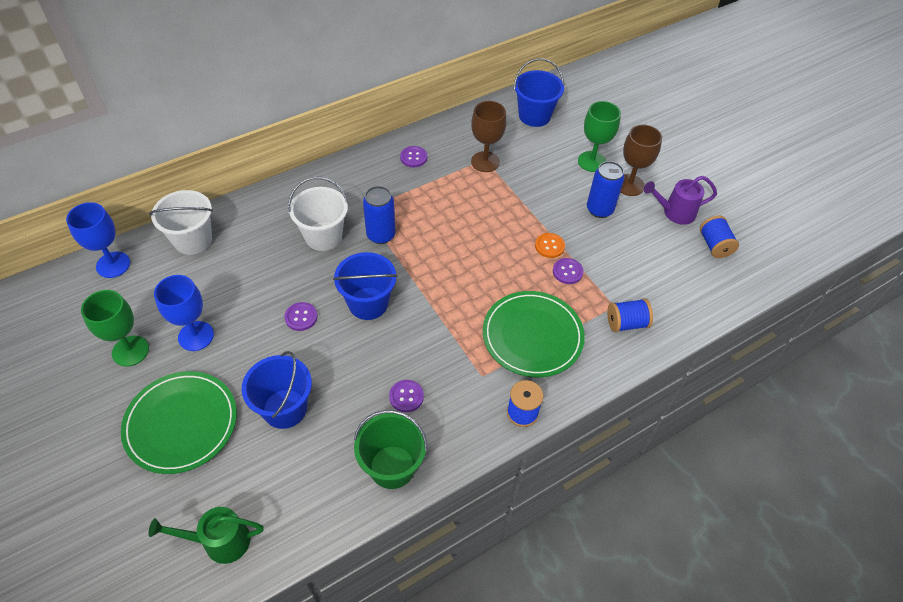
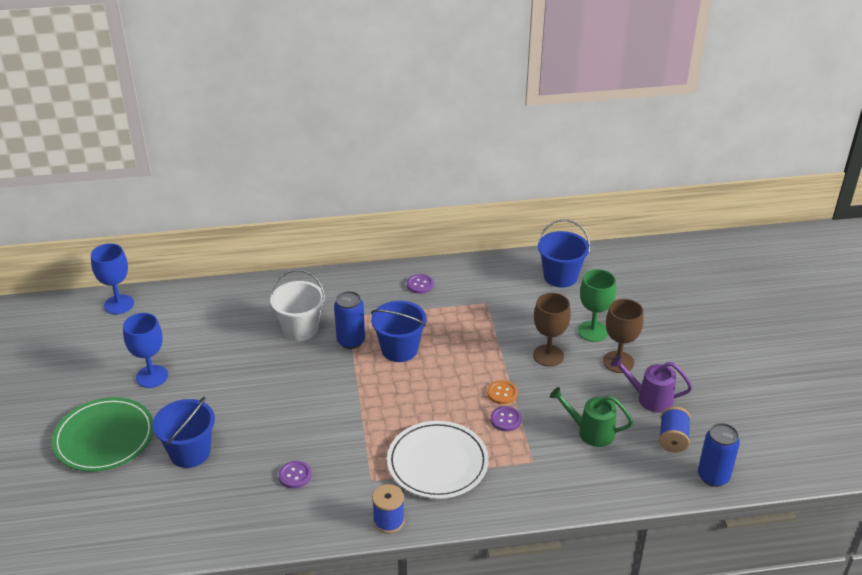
camera: 25 degrees right, 15 degrees down
(130, 351) = (96, 372): green goblet -> none
(193, 240) = (191, 302): white bucket -> none
(219, 541) = (85, 531): green watering can -> green watering can (590, 432)
(301, 317) = (244, 387): purple button -> none
(368, 303) = (306, 393): blue bucket -> blue bucket (399, 349)
(392, 467) = (250, 525): green bucket -> none
(485, 162) = (485, 305): brown goblet -> brown goblet (548, 355)
(532, 336) = (437, 463): green plate -> white plate
(599, 209) = (573, 375): blue can -> blue can (713, 477)
(626, 323) = (535, 479): blue spool -> none

